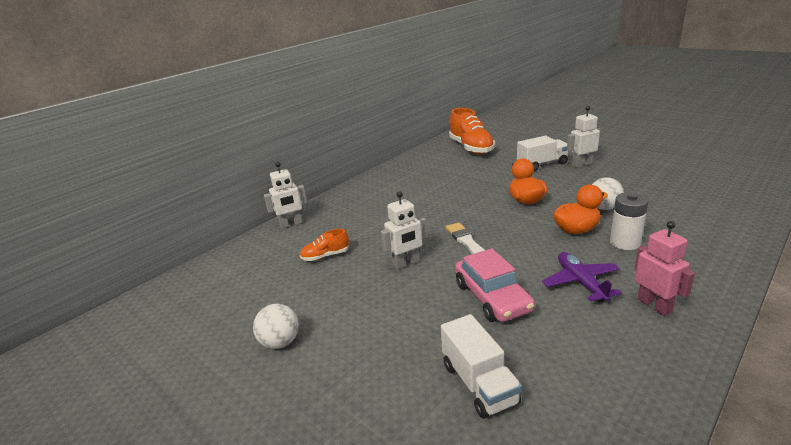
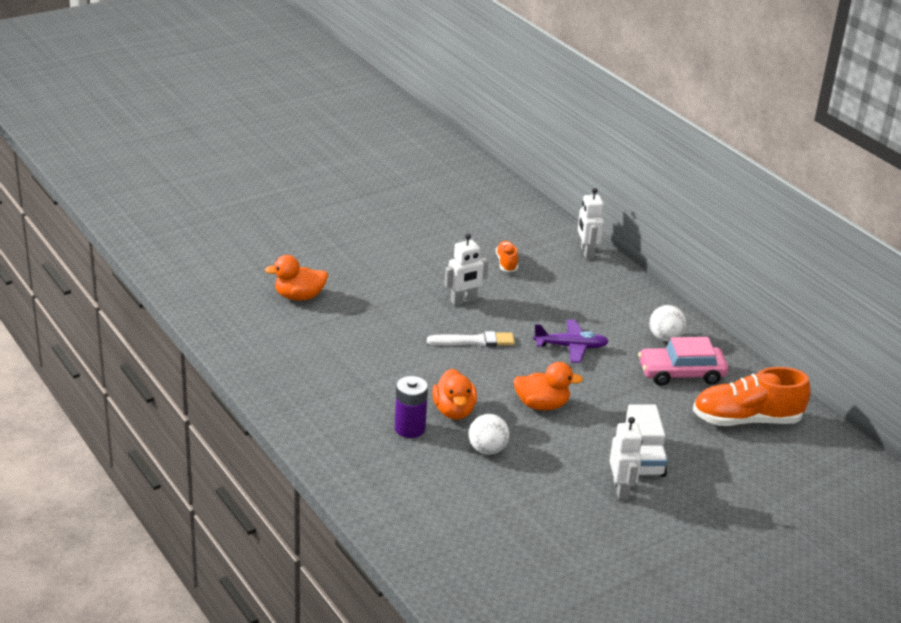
camera: 100 degrees right, 5 degrees up
(280, 342) = (397, 232): white ball -> white ball (665, 338)
(406, 263) = (463, 301): white robot -> white robot turned 105 degrees counterclockwise
(479, 383) = (299, 296): white truck -> orange duck
(492, 297) = (382, 328): pink car -> pink car (681, 373)
(581, 282) = (369, 377): purple plane -> purple plane (571, 347)
(625, 243) = (410, 428): white battery -> purple battery
(654, 305) = (314, 398): pink robot -> none

